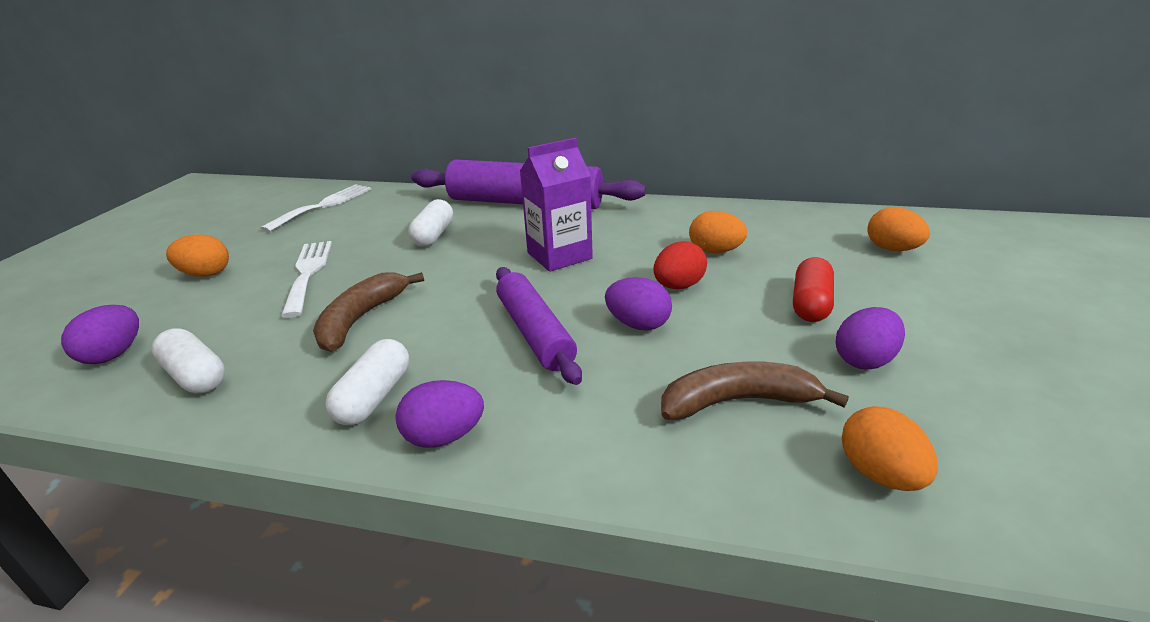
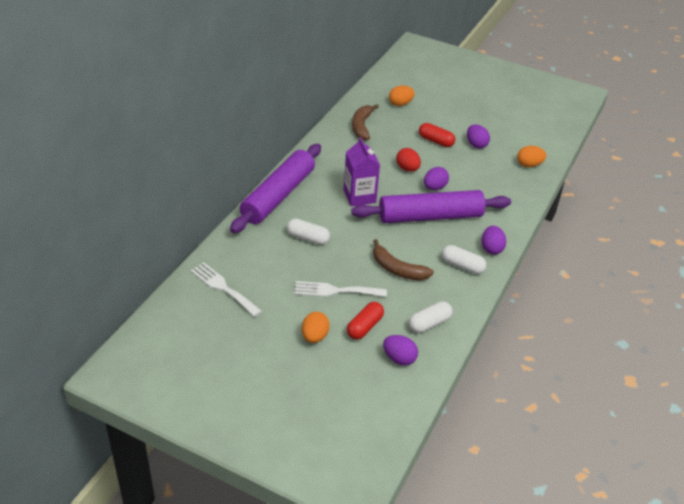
camera: 80 degrees left, 10 degrees up
(212, 310) = (364, 327): none -> red capsule
(534, 333) = (430, 216): purple rolling pin -> purple rolling pin, size x1.63
(715, 251) = (379, 149): orange egg -> none
(737, 401) = (490, 179): brown banana -> brown banana (362, 126)

